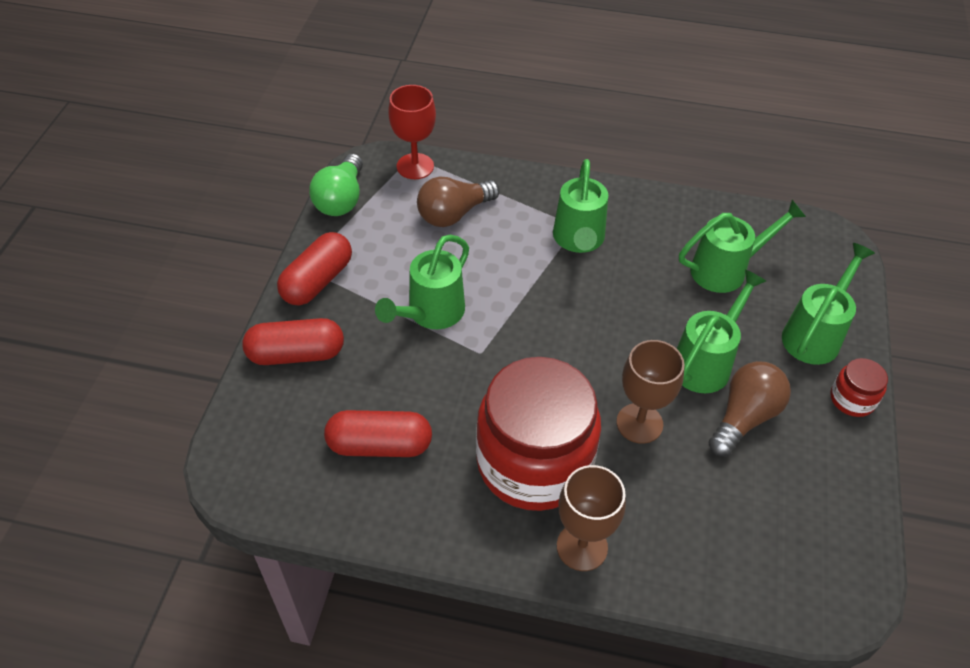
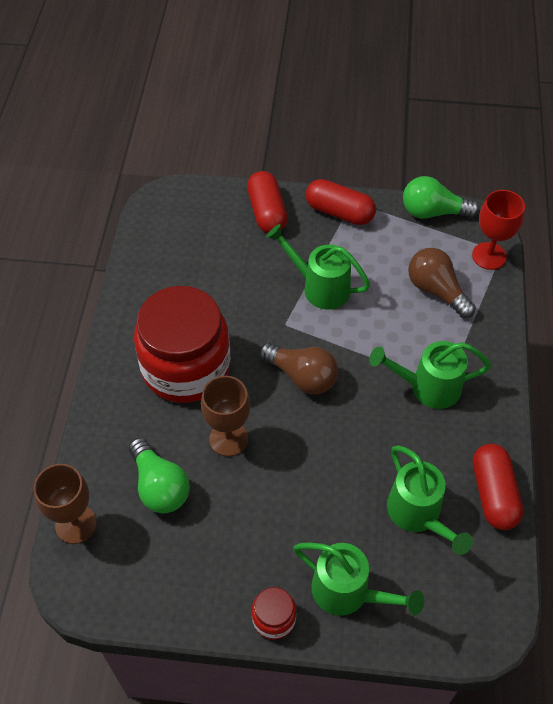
camera: 85 degrees right, 5 degrees up
(380, 445) = (193, 272): red capsule -> red capsule (493, 494)
(582, 547) = (116, 401): brown goblet -> brown goblet (76, 524)
(705, 499) = (160, 486): none -> green light bulb
(706, 362) = (300, 492): green watering can -> none
(744, 417) = (243, 521): brown light bulb -> brown light bulb (302, 376)

